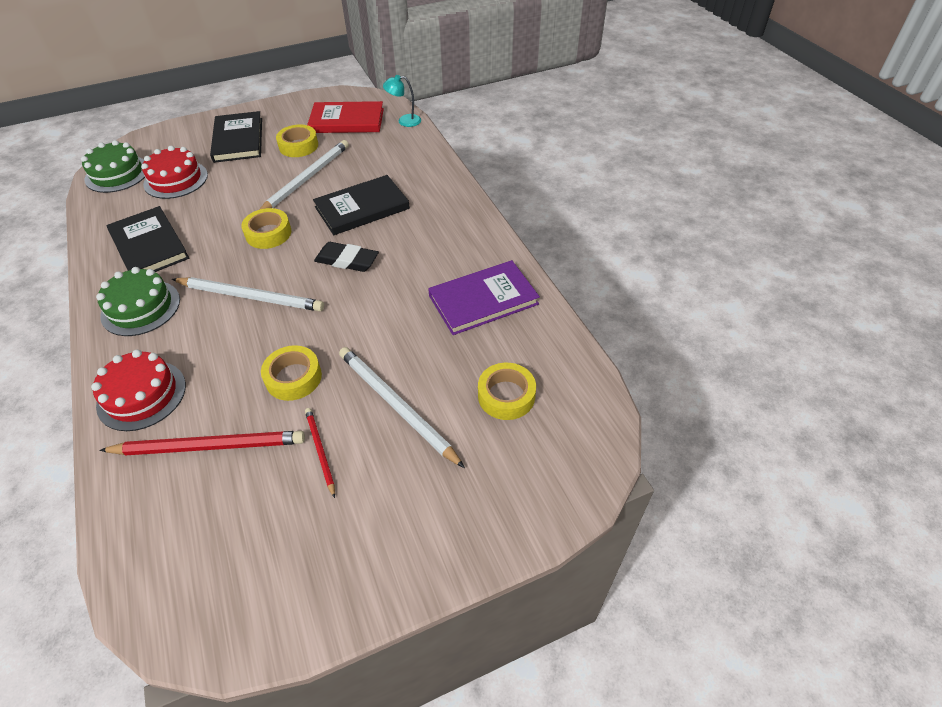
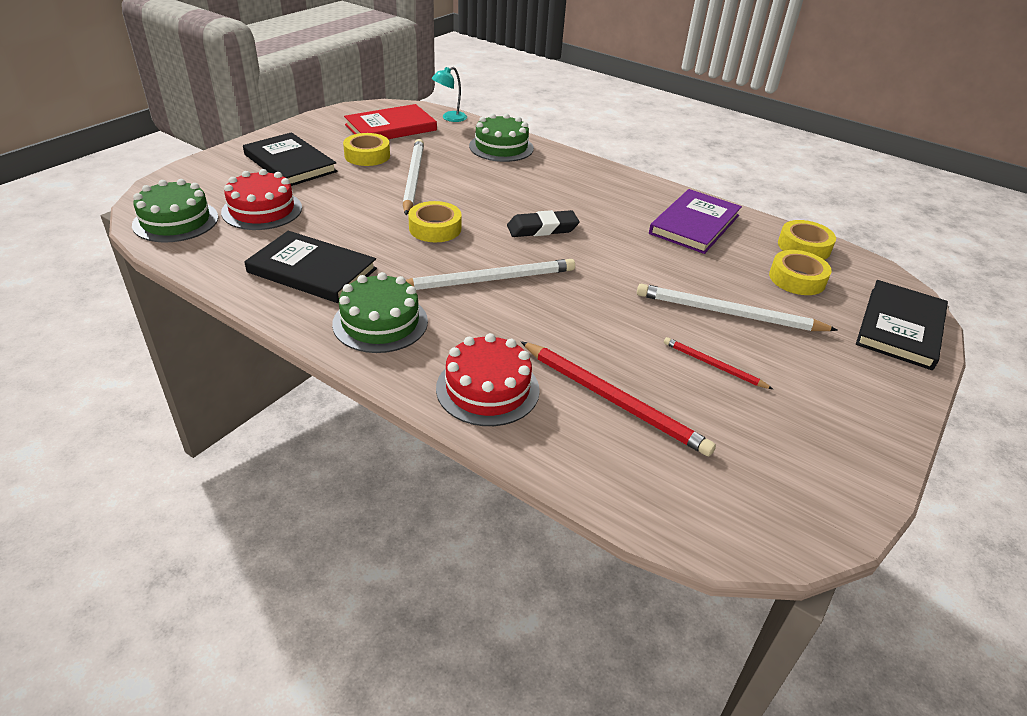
camera: 35 degrees left, 10 degrees down
(209, 446) = (613, 400): red pencil -> red pencil turned 75 degrees clockwise
(293, 378) = (616, 324): yellow tape -> yellow tape (803, 247)
(362, 208) = (501, 188): black book -> black book (900, 327)
(411, 163) = (501, 147): none -> green cake

